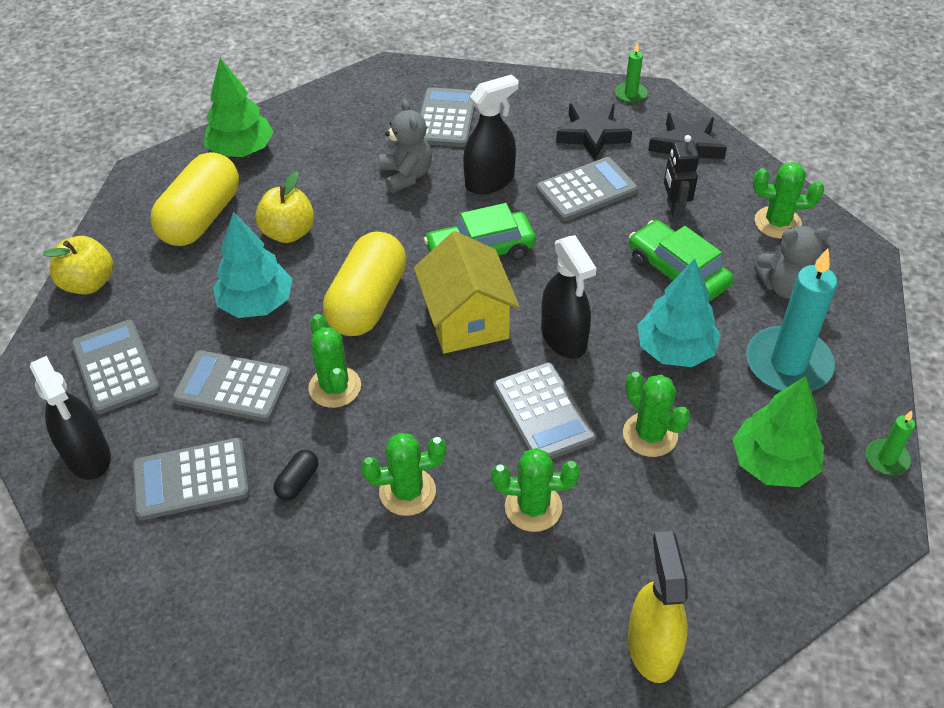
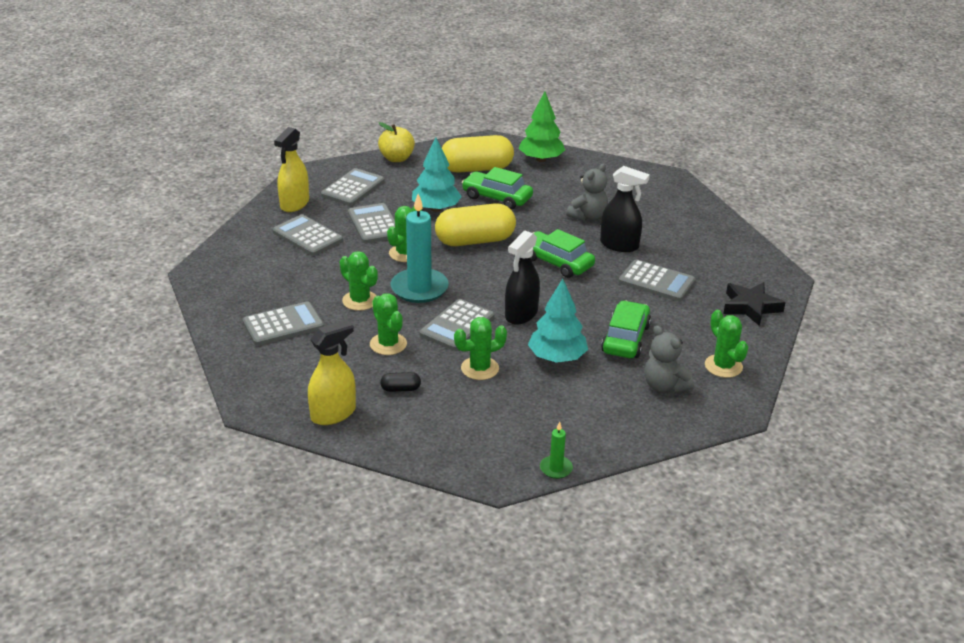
camera: 55 degrees right, 15 degrees down
(88, 456) = (294, 204): black spray bottle -> yellow spray bottle
(288, 233) = (497, 197): yellow apple -> green car
(298, 482) = (334, 266): black capsule -> black capsule (400, 389)
(446, 118) = (654, 211): grey calculator -> grey calculator (283, 325)
(466, 320) = (498, 276): yellow house -> none
(592, 135) = (712, 267): black star -> none
(631, 94) = (774, 269): green candle -> none
(650, 435) = (480, 368): green cactus -> green cactus turned 45 degrees clockwise
(674, 209) = (682, 320): black robot -> none
(773, 463) = (505, 422): green tree -> none
(788, 364) = (595, 406): turquoise candle -> turquoise candle (419, 288)

